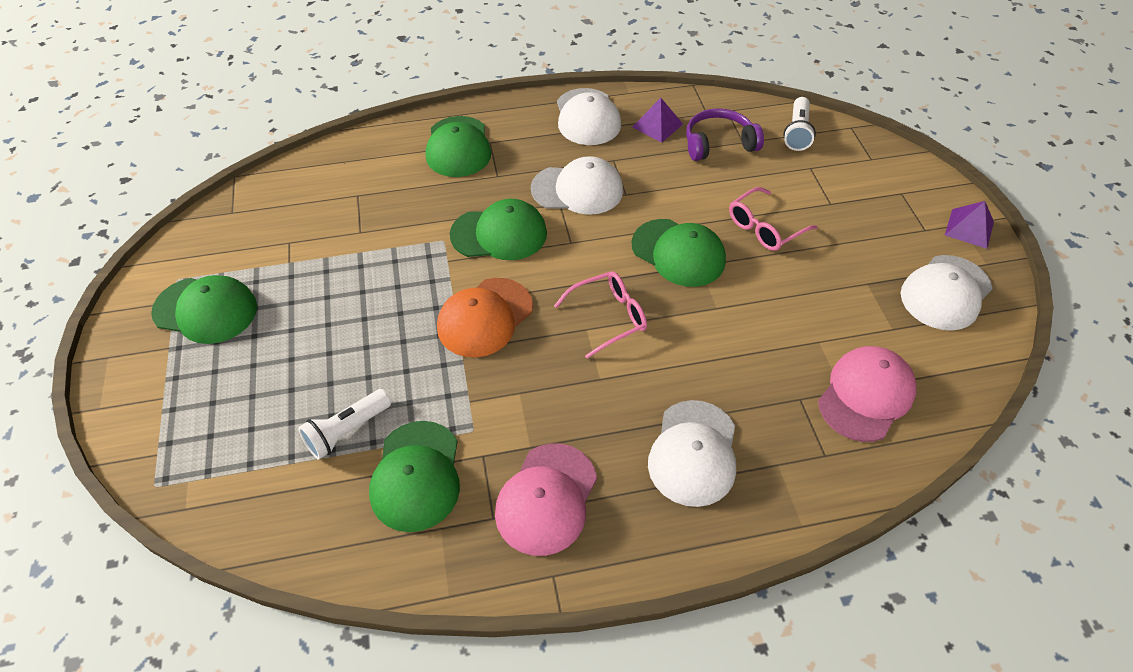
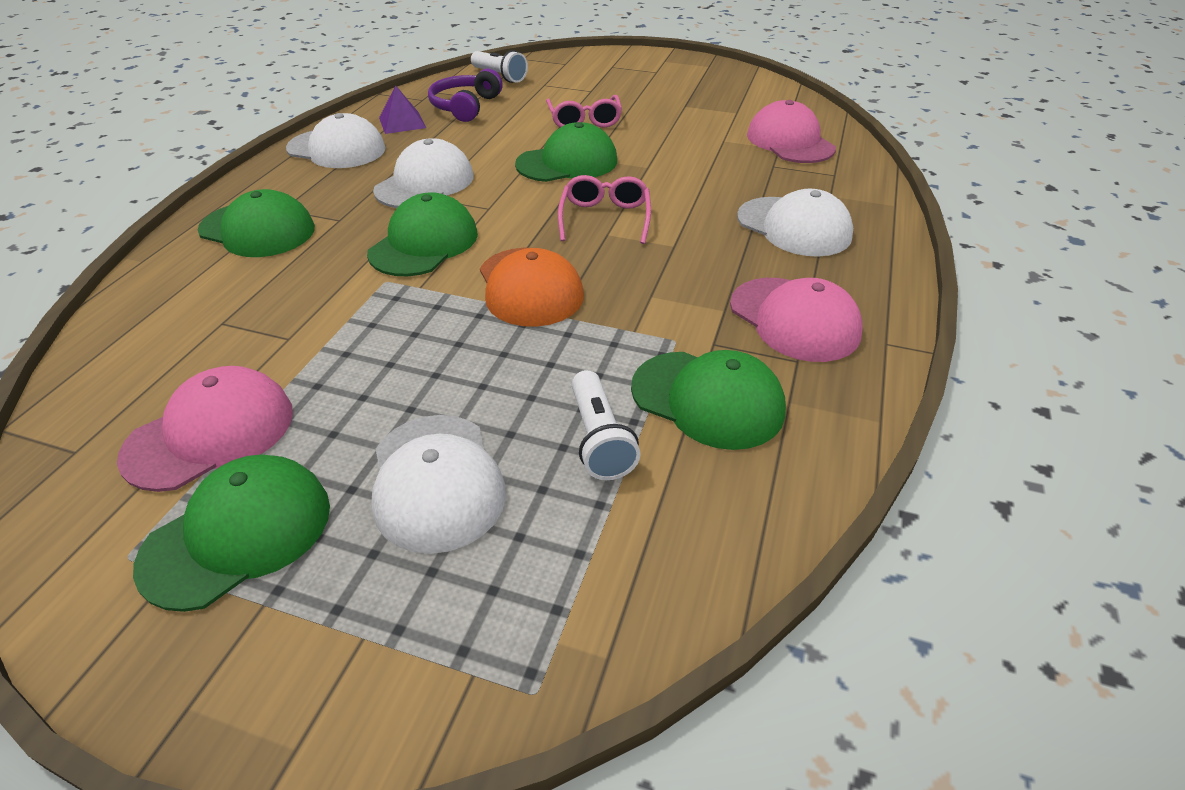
camera: 60 degrees left, 10 degrees down
(267, 253) = (211, 433): none -> pink cap
(945, 293) = (721, 86): white cap -> white cap (436, 481)
(969, 228) = (671, 59): purple pyramid -> none

